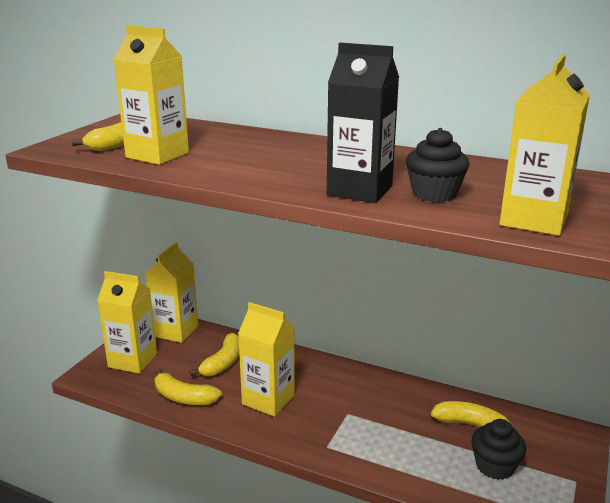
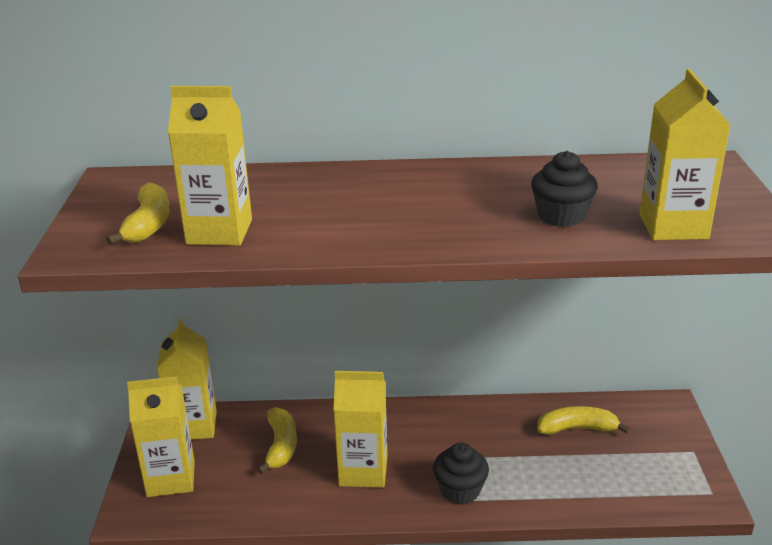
camera: 25 degrees left, 5 degrees up
(184, 397) = (268, 501): yellow banana -> none
(359, 191) = (490, 229): black carton -> none
(495, 466) = (621, 462): black cupcake -> black cupcake (460, 490)

